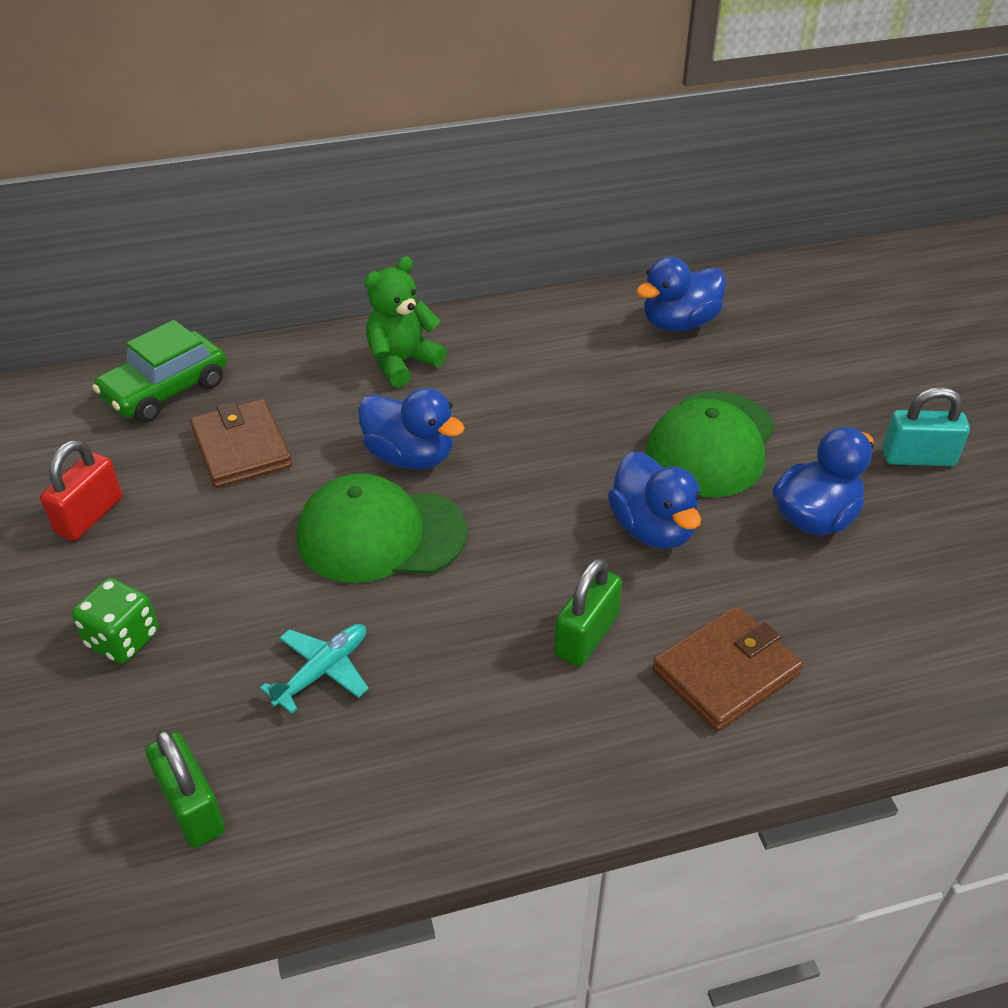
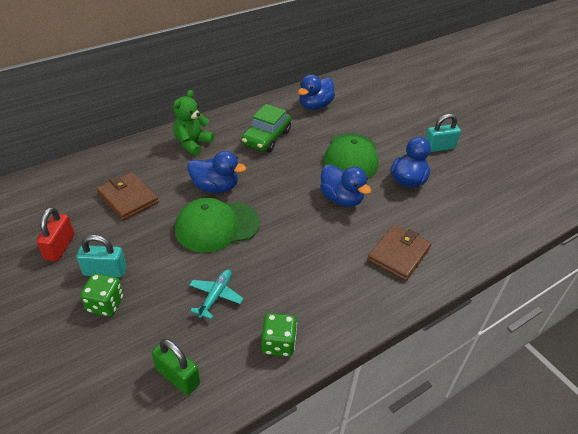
camera: 20 degrees left, 0 degrees up
(146, 577) = (105, 271): none -> turquoise padlock
(165, 390) = (74, 177): green car -> green car (266, 137)
(402, 795) = (278, 343): none -> green dice
(586, 636) = (332, 252): green padlock -> none

